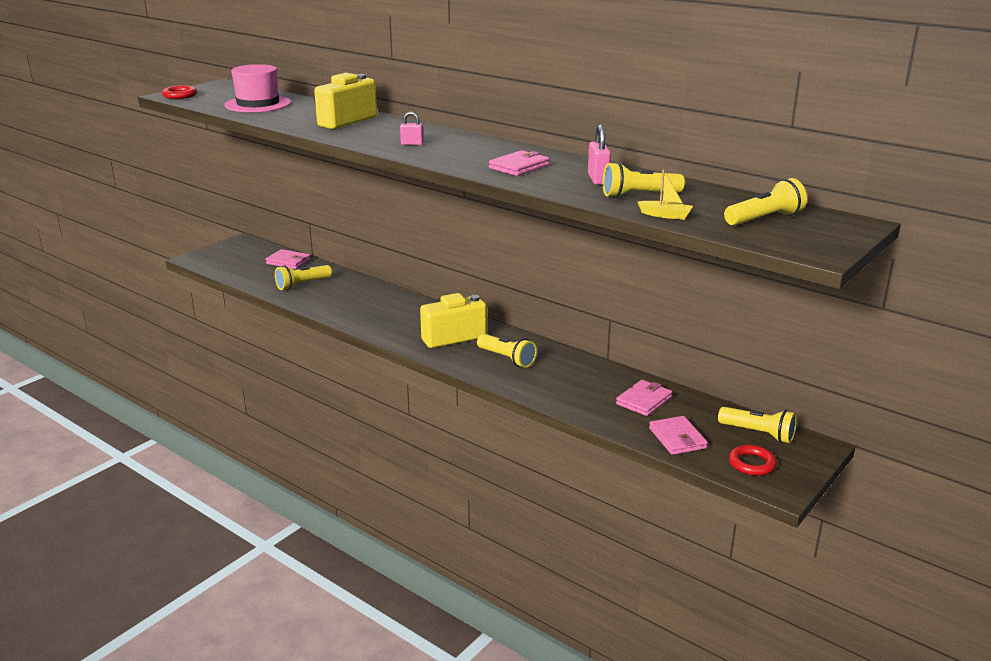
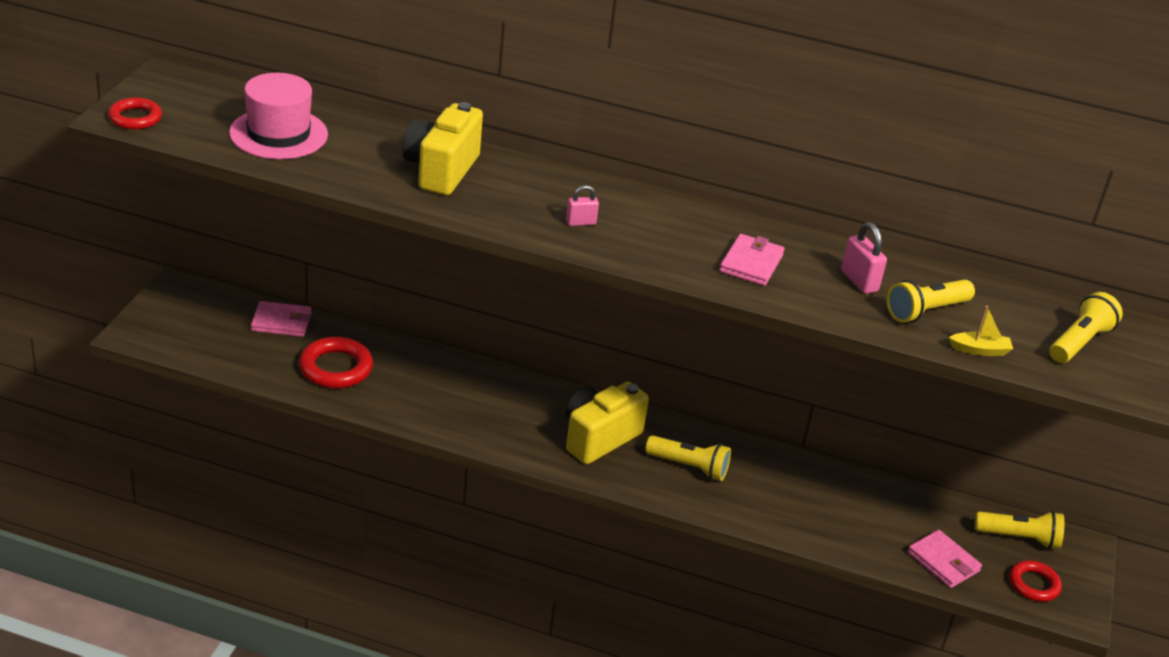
camera: 25 degrees left, 10 degrees up
(302, 285) = (335, 368): yellow flashlight -> red ring
(644, 401) = (879, 509): pink wallet -> none

